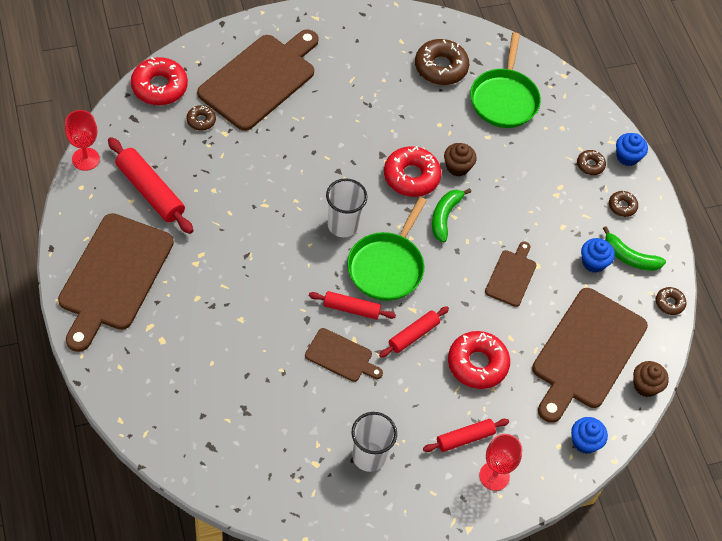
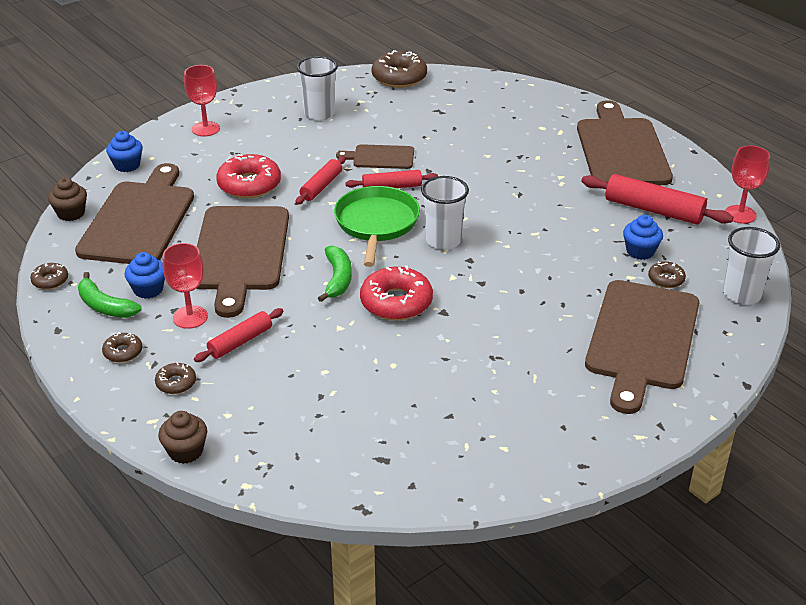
camera: 165 degrees right, 20 degrees down
(159, 87) = (742, 294): red donut -> white cup
(441, 67) = (429, 432): brown donut -> brown donut (399, 77)
(457, 167) = (347, 328): brown cupcake -> brown cupcake (185, 451)
(465, 438) = (241, 141): red rolling pin -> red rolling pin (240, 342)
(504, 99) = (322, 422): green pan -> none
(511, 276) = (240, 253): brown cutting board -> brown cutting board, size x2.02
(567, 221) = (190, 317): none -> red goblet
(627, 157) = (125, 409): blue cupcake -> blue cupcake (640, 251)
(629, 257) = (105, 306): green banana -> green banana turned 150 degrees counterclockwise

